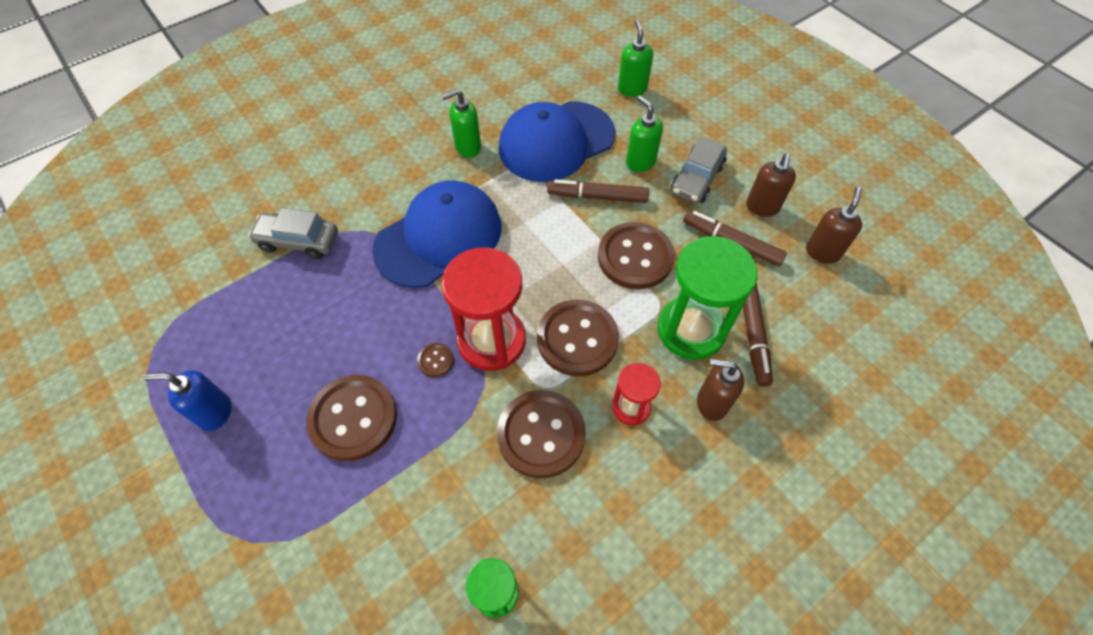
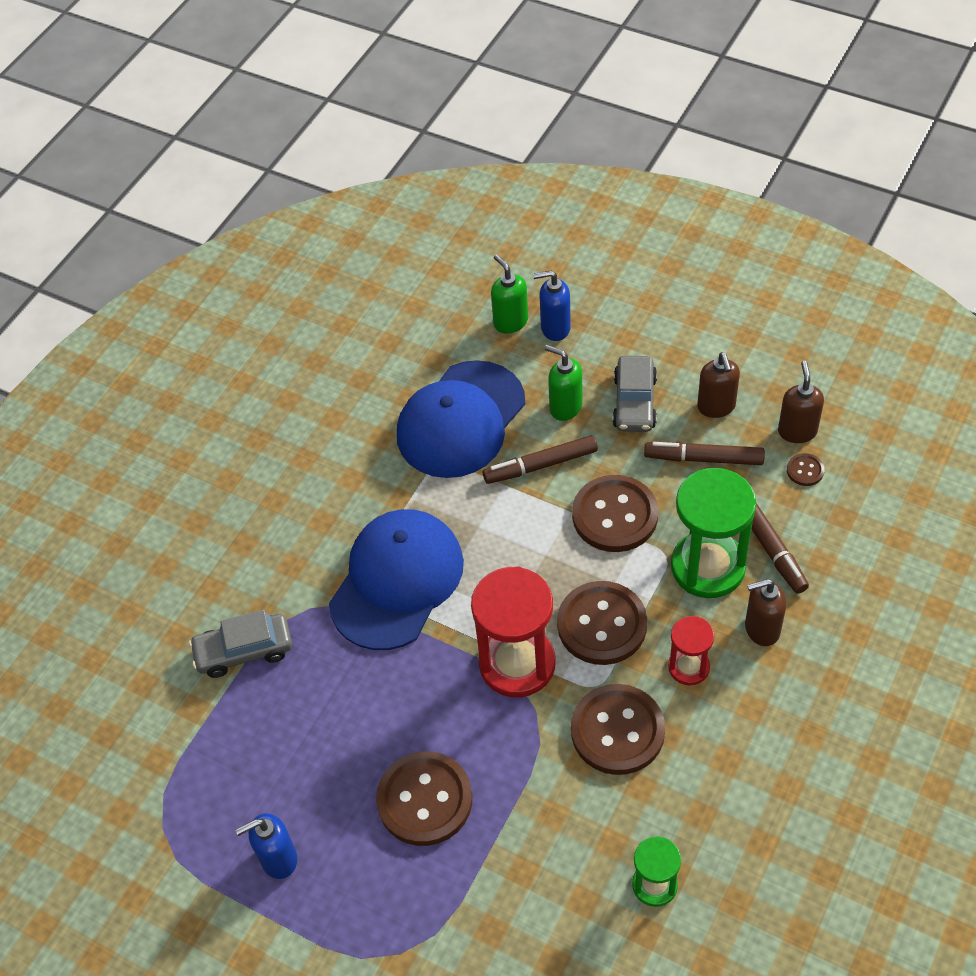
camera: 20 degrees left, 5 degrees down
(435, 360) = (472, 708): brown button -> brown button (805, 470)
(467, 147) = (365, 467): green soap dispenser -> none
(663, 105) = (555, 328): none -> blue soap dispenser

